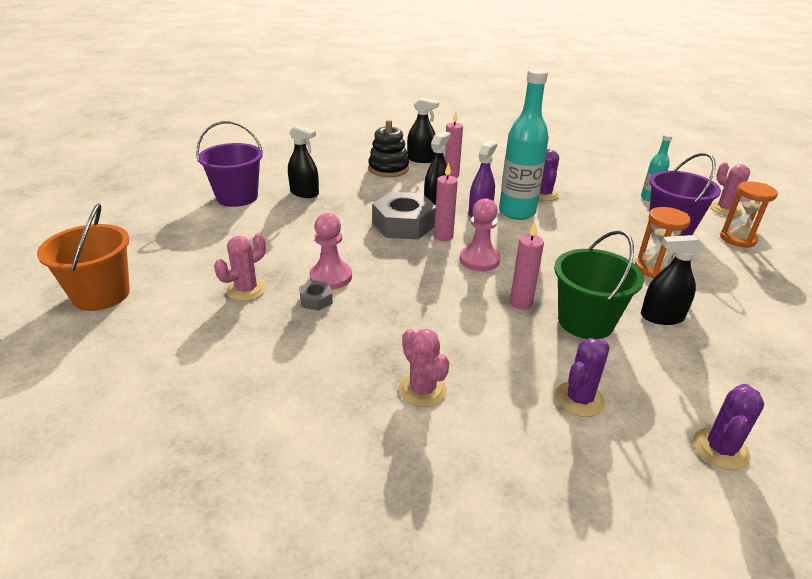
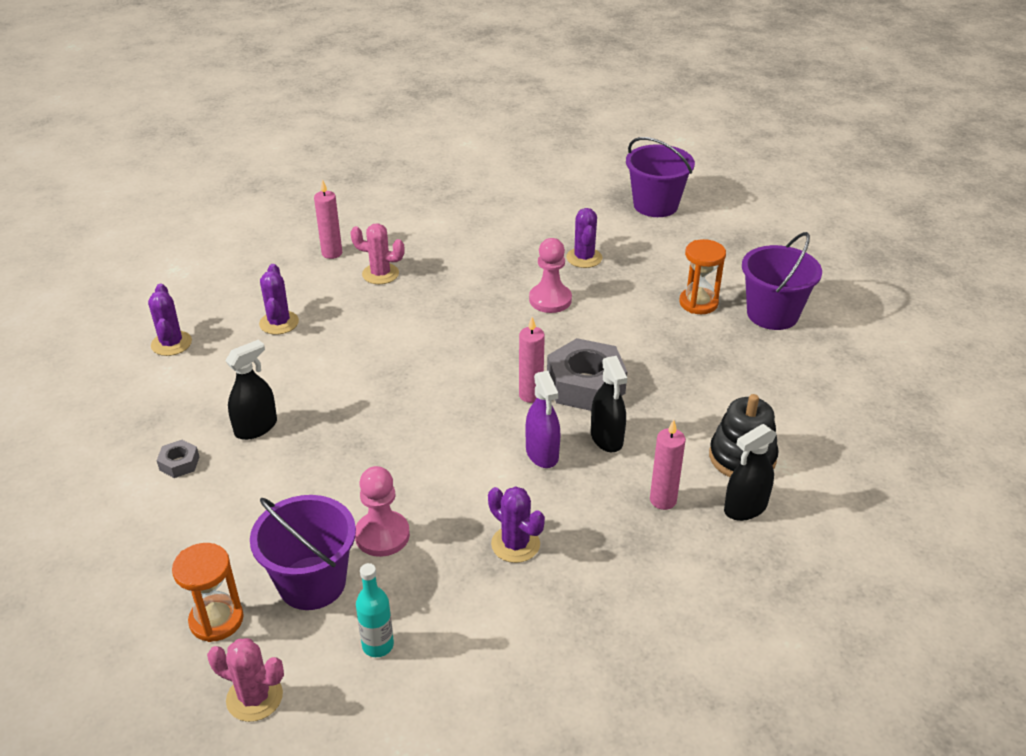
camera: 135 degrees right, 5 degrees up
(101, 295) = (655, 205): orange bucket -> purple bucket
(246, 290) = (584, 258): pink cactus -> purple cactus
(304, 193) = (736, 359): black spray bottle -> none
(316, 300) = (529, 280): grey nut -> grey nut (179, 463)
(479, 260) = (465, 389): pink pawn -> pink pawn (382, 535)
(517, 212) = (507, 483): turquoise bottle -> none
(521, 303) = (383, 368): pink candle -> pink candle (332, 253)
(585, 322) = (317, 383): green bucket -> none
(653, 269) = (295, 488): orange hourglass -> orange hourglass (698, 303)

